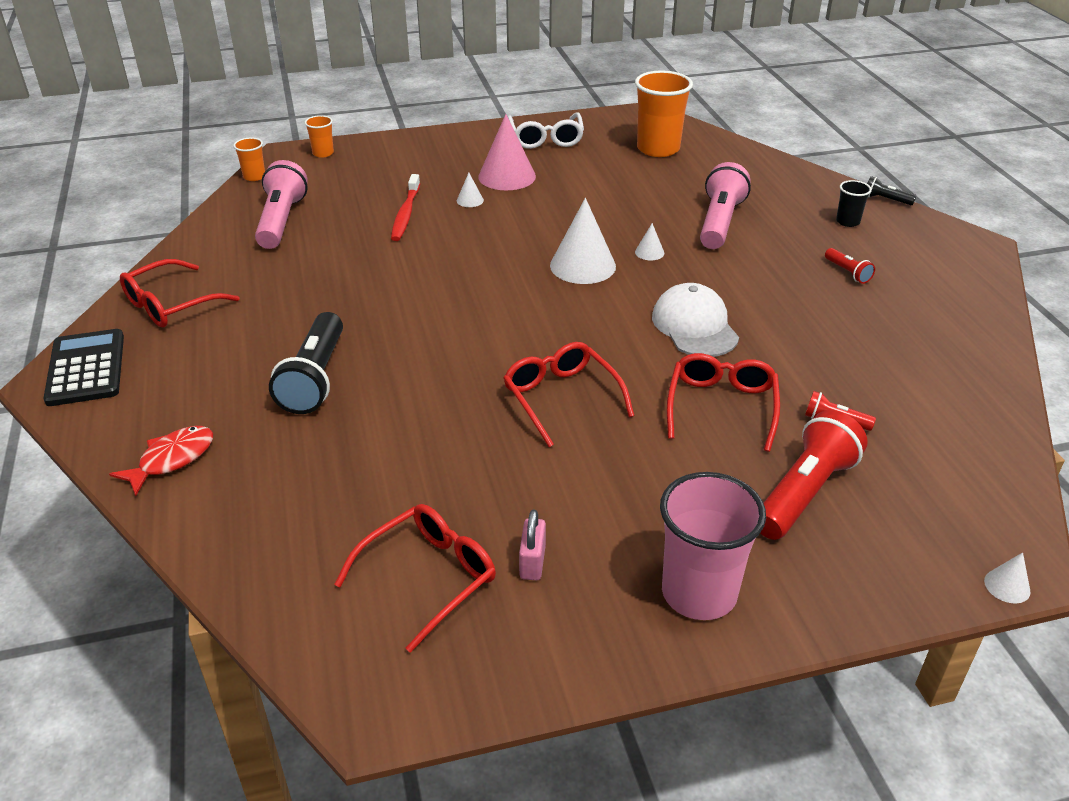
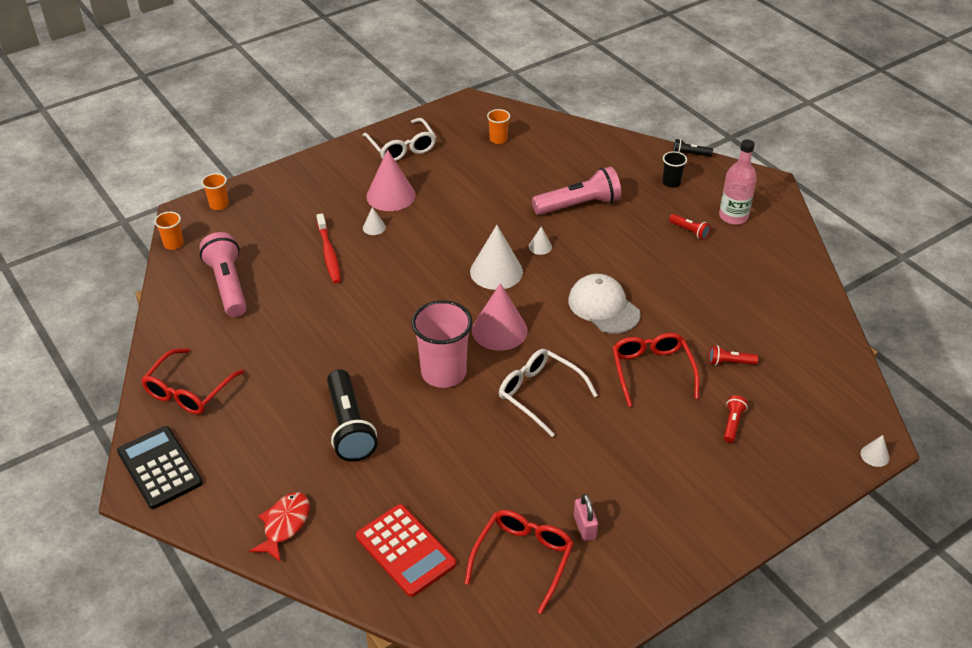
camera: 20 degrees left, 5 degrees up
(289, 526) = (405, 550): none -> red calculator
(551, 322) = (499, 330): none -> pink cone
(561, 398) = (539, 394): red glasses -> white glasses
(658, 149) = (498, 139): orange cup -> orange cup, size x0.49
(699, 593) = (698, 516): pink cup -> pink cup (443, 373)
(719, 222) = (579, 205): pink flashlight -> pink flashlight turned 75 degrees clockwise
(804, 492) = (732, 423): red flashlight -> red flashlight, size x0.47
(914, 268) = (733, 216): none -> pink bottle

